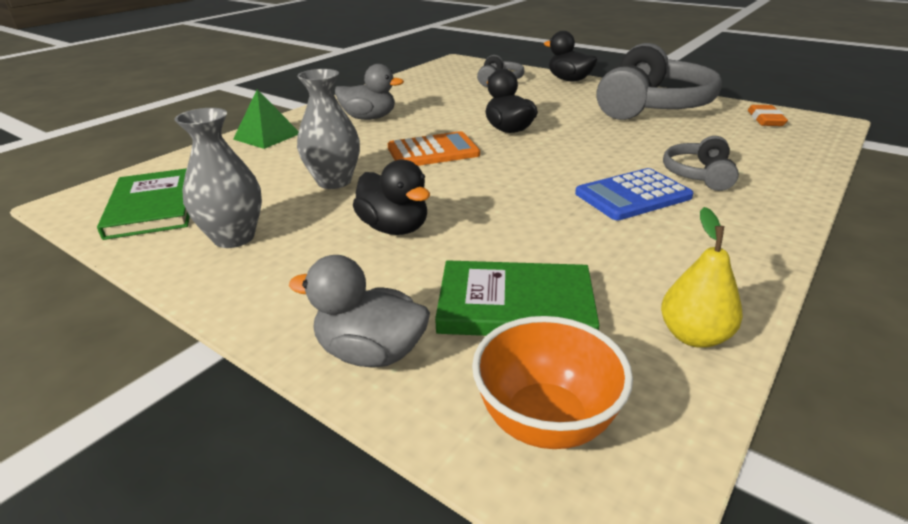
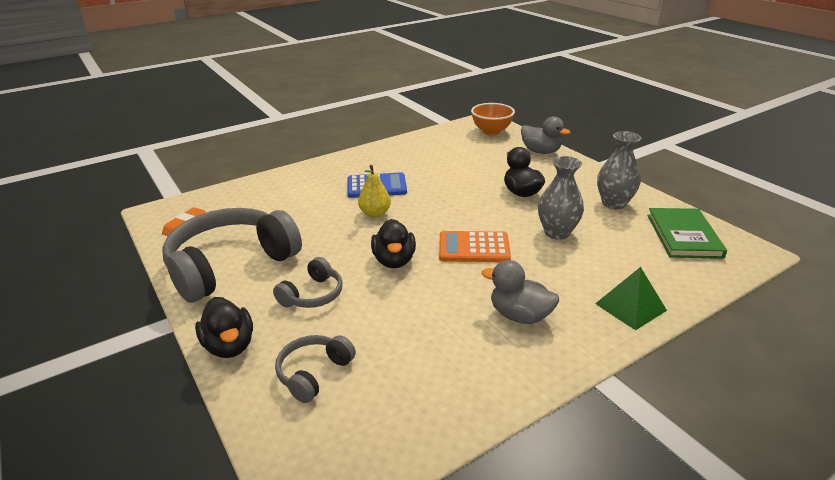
camera: 160 degrees left, 0 degrees up
(515, 305) = (480, 155): green book -> none
(693, 336) = (426, 139): yellow pear -> yellow pear (375, 214)
(698, 175) = (321, 191): grey headphones -> grey headphones (313, 295)

